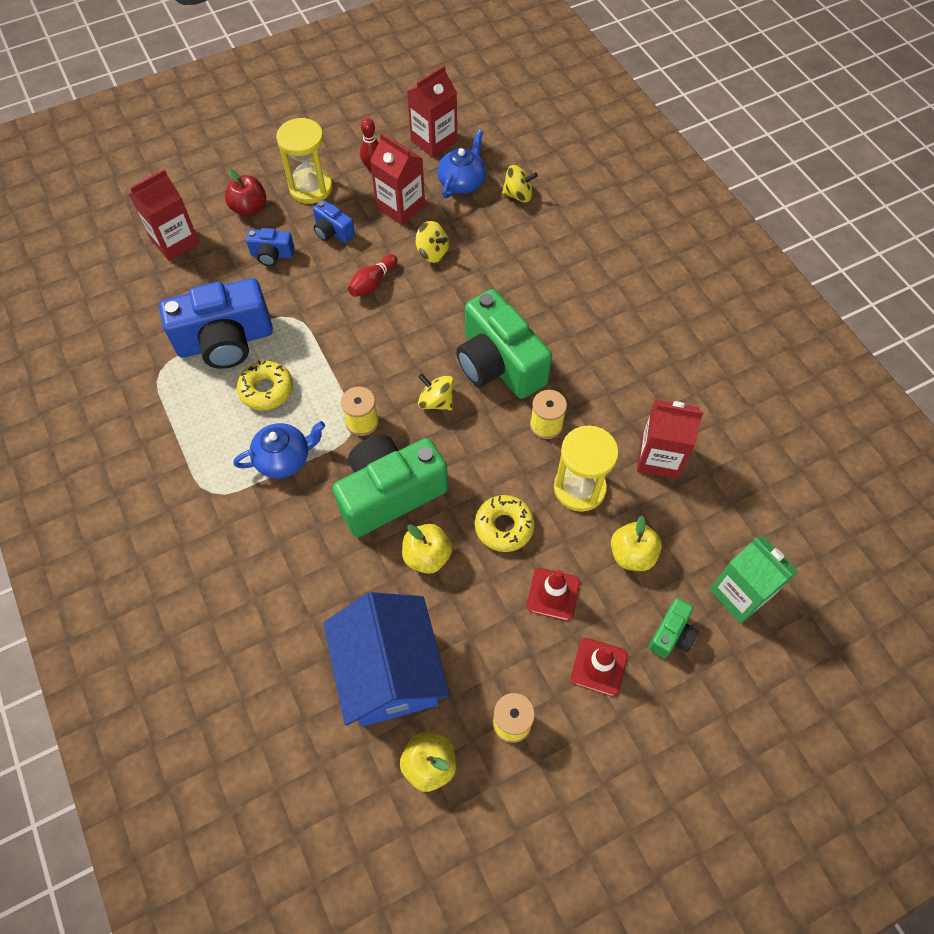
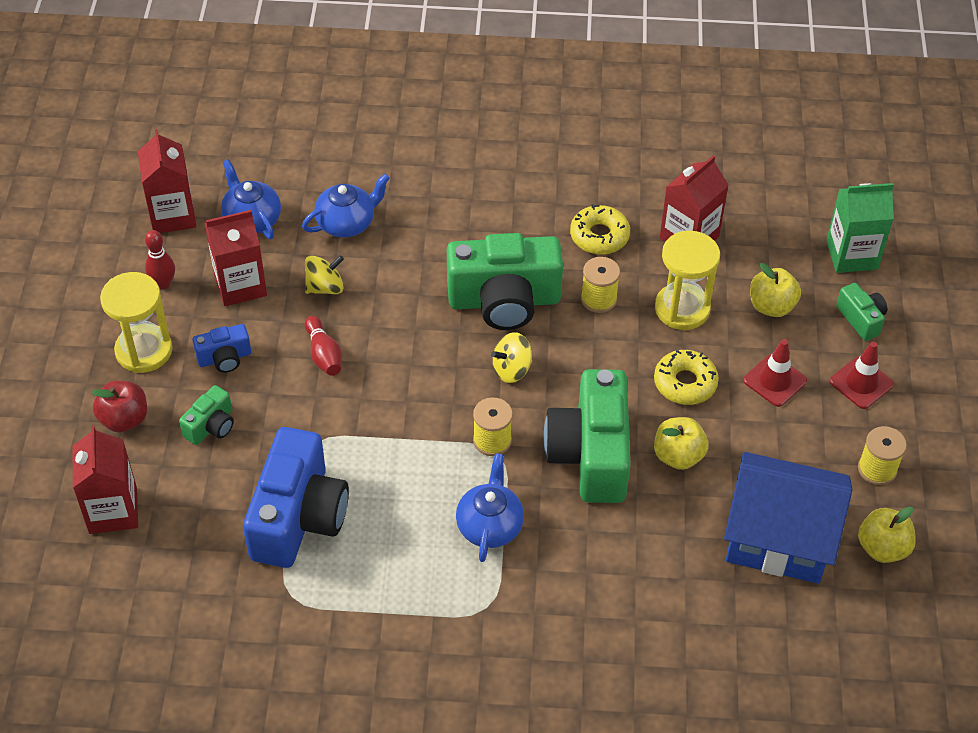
camera: 60 degrees left, 10 degrees down
(266, 390) = (392, 506): yellow donut -> yellow donut (599, 236)
(272, 255) = (211, 426): blue camera -> green camera
(500, 234) = (347, 223): none -> blue teapot
(518, 195) = (308, 184): yellow spinning top -> none

